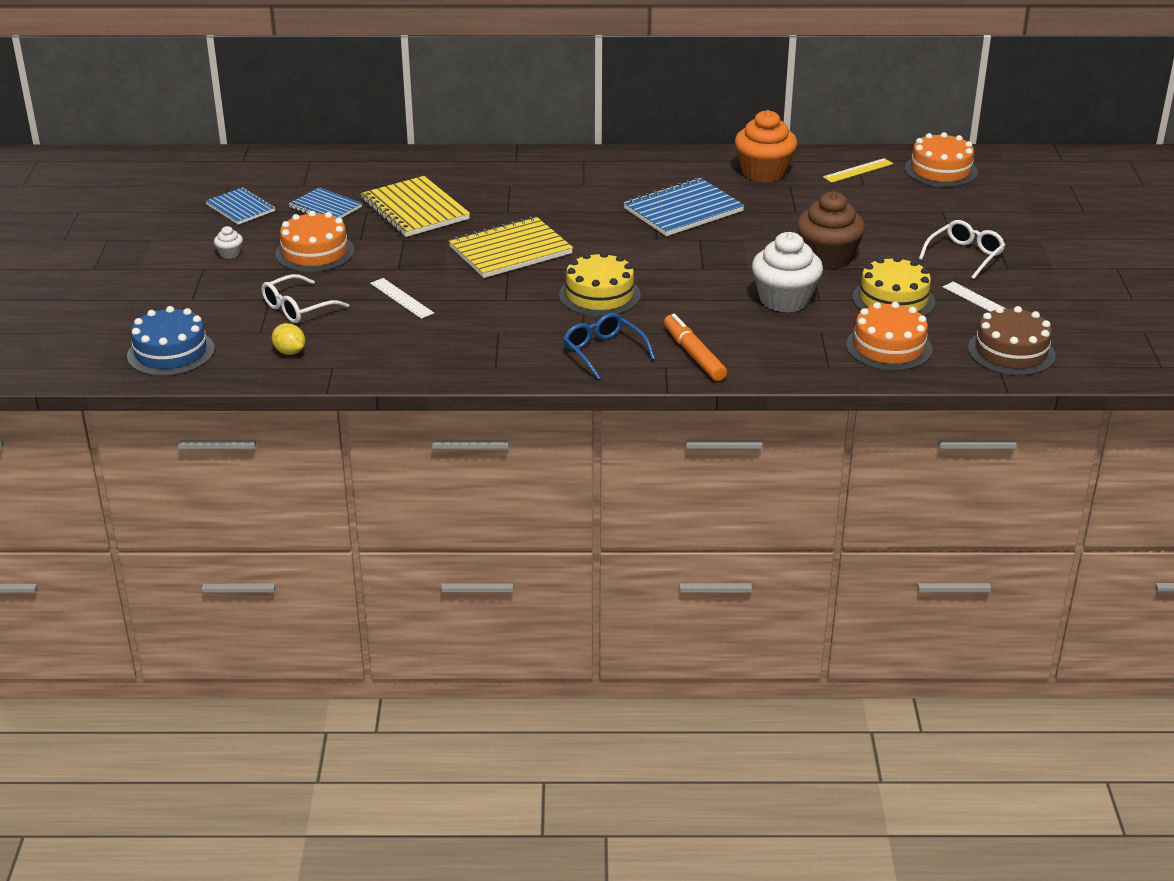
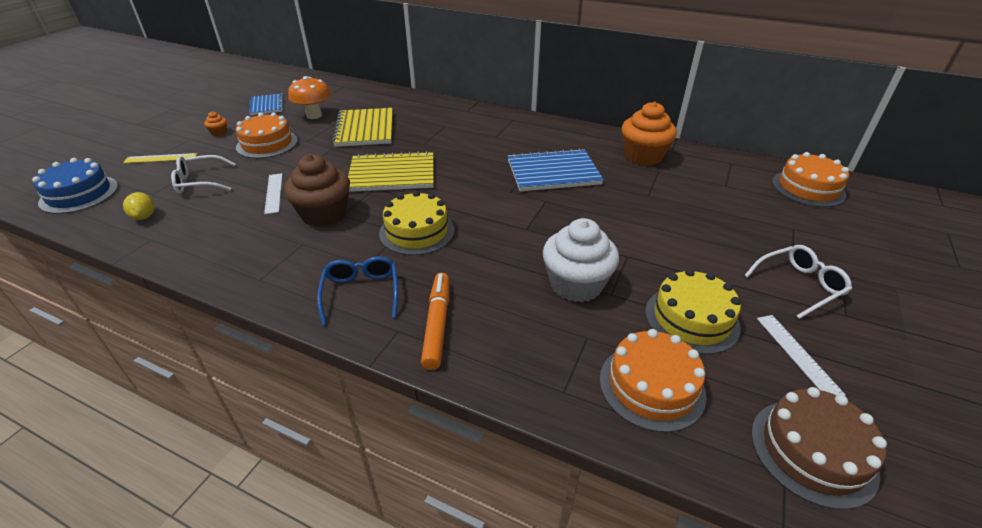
camera: 25 degrees right, 5 degrees up
(230, 253) = (219, 132): white cupcake -> orange cupcake
(325, 207) = (314, 115): blue notebook -> orange mushroom
(828, 257) = (649, 248): brown cupcake -> brown cupcake (324, 214)
(858, 170) = (727, 172): yellow ruler -> yellow ruler (161, 158)

